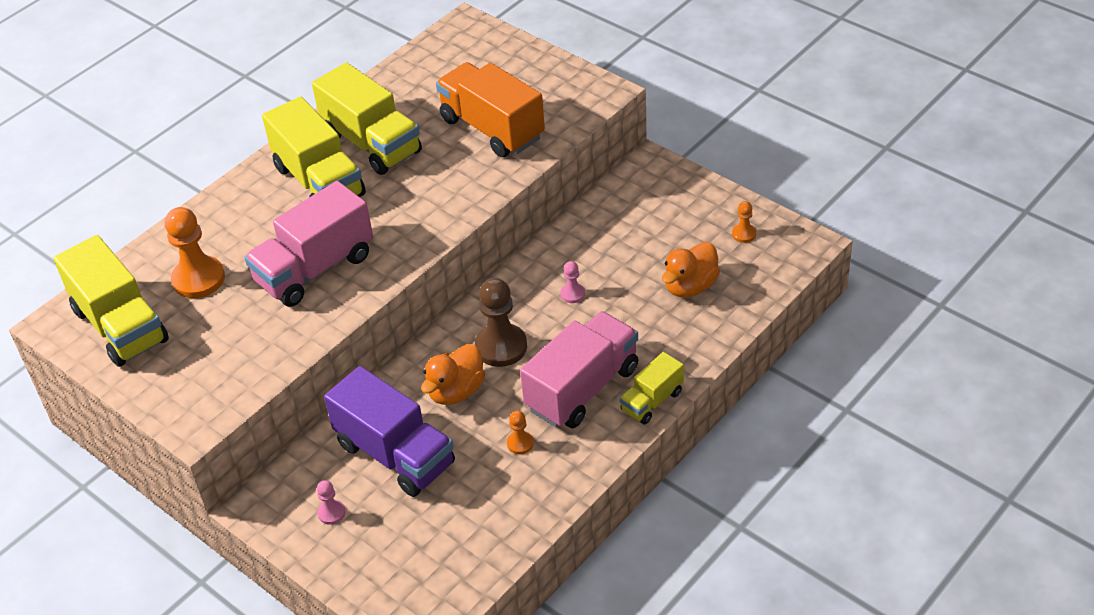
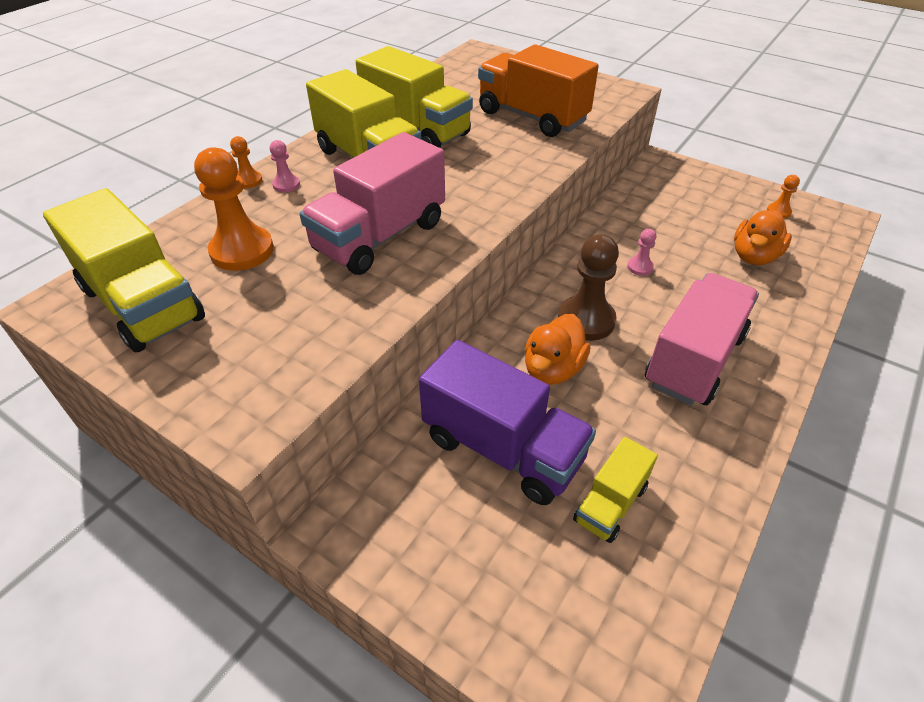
camera: 10 degrees left, 0 degrees up
(331, 513) = (438, 535): pink pawn -> pink pawn (286, 185)
(520, 443) = (650, 427): orange pawn -> orange pawn (248, 181)
(652, 401) = (778, 370): yellow truck -> yellow truck (610, 503)

